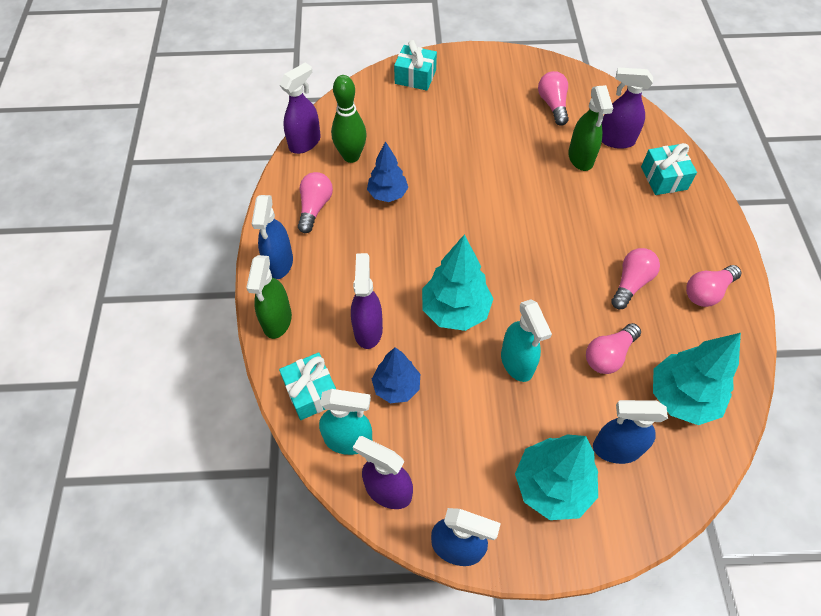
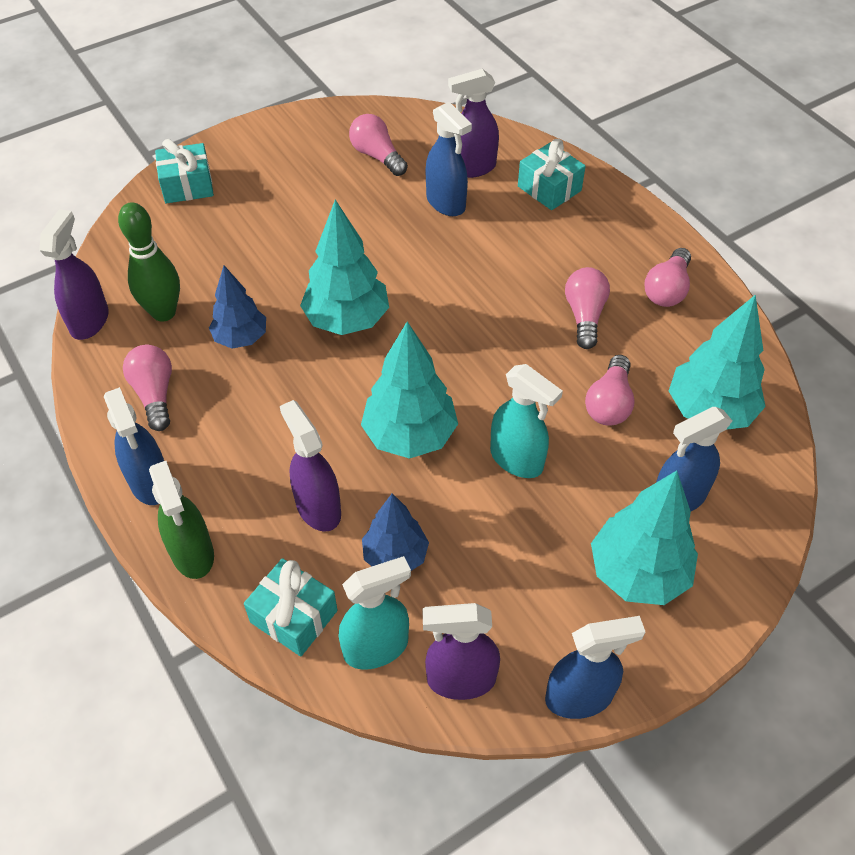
camera: 30 degrees left, 5 degrees down
(462, 212) = (347, 320): none -> turquoise tree
(580, 158) = (446, 203): green spray bottle -> blue spray bottle

